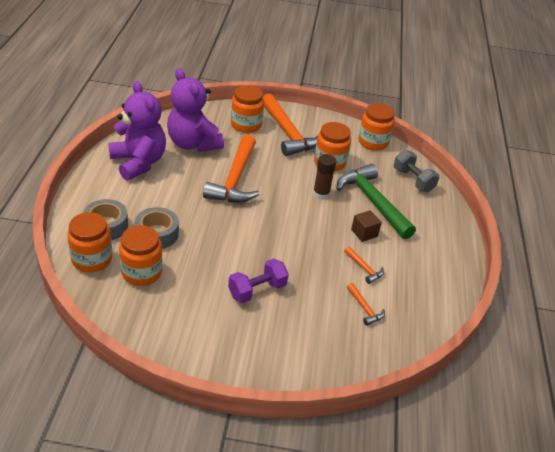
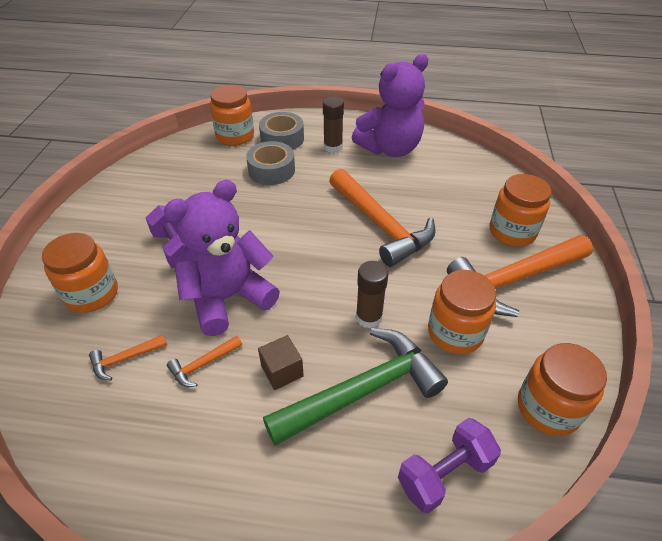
camera: 95 degrees right, 5 degrees up
(128, 194) = (333, 147): none -> brown glue stick
(142, 272) = (215, 165): orange jar -> orange jar (92, 294)
(193, 143) = (443, 185): purple teddy bear -> purple teddy bear (228, 298)
(235, 179) = (380, 225): orange hammer -> orange hammer turned 135 degrees counterclockwise
(413, 180) = (444, 473): grey dumbbell -> purple dumbbell

